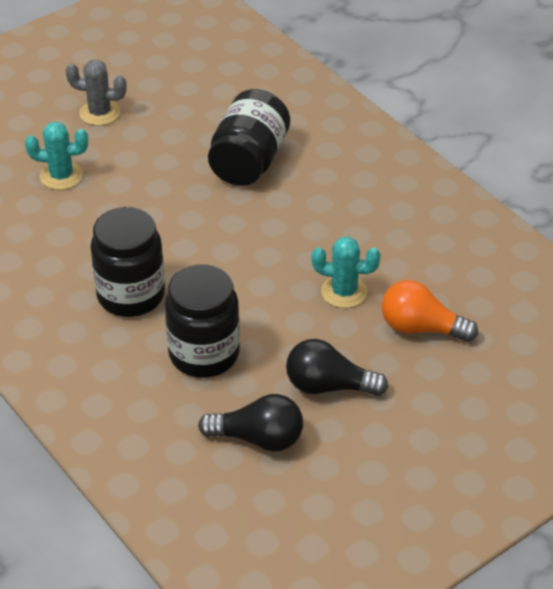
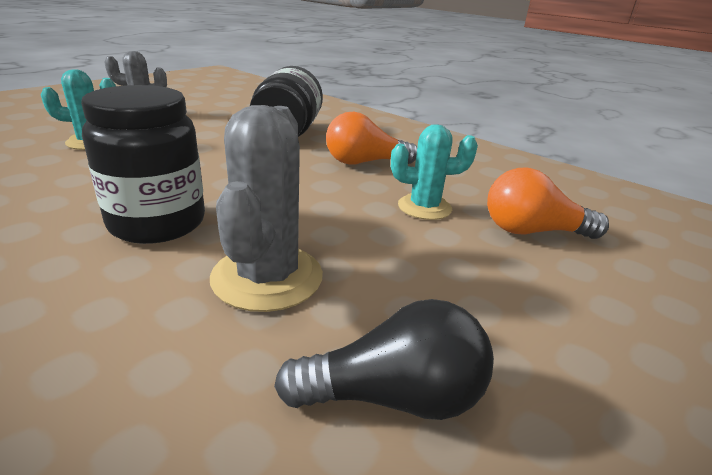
camera: 15 degrees left, 15 degrees down
(204, 354) = (267, 277): black jar -> grey cactus
(314, 221) = (364, 162): none -> orange light bulb
(328, 386) = (465, 300): black light bulb -> none

